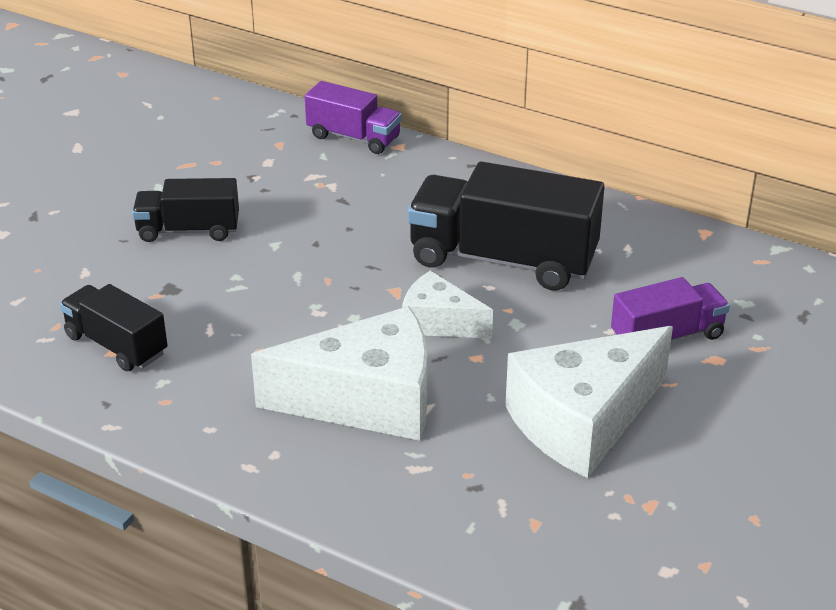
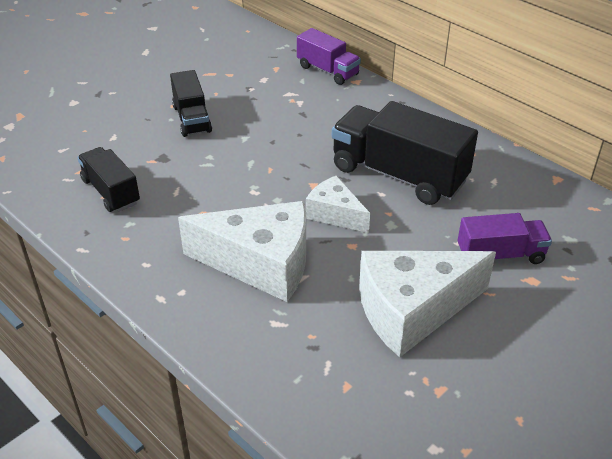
camera: 15 degrees right, 5 degrees up
(188, 230) = (192, 119): black truck -> black truck turned 120 degrees counterclockwise

